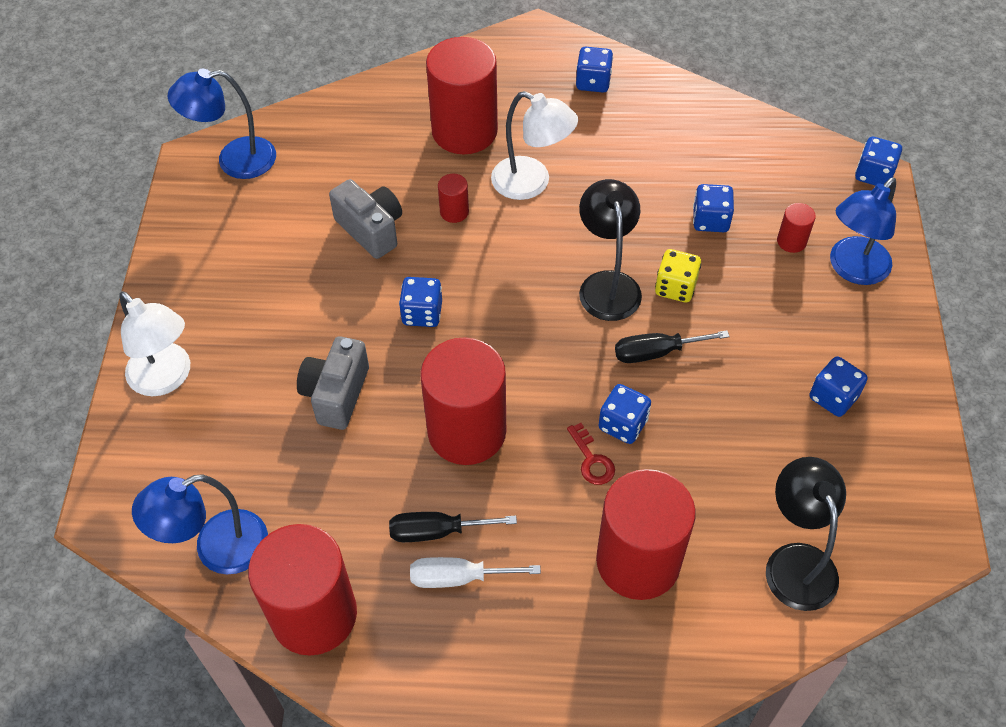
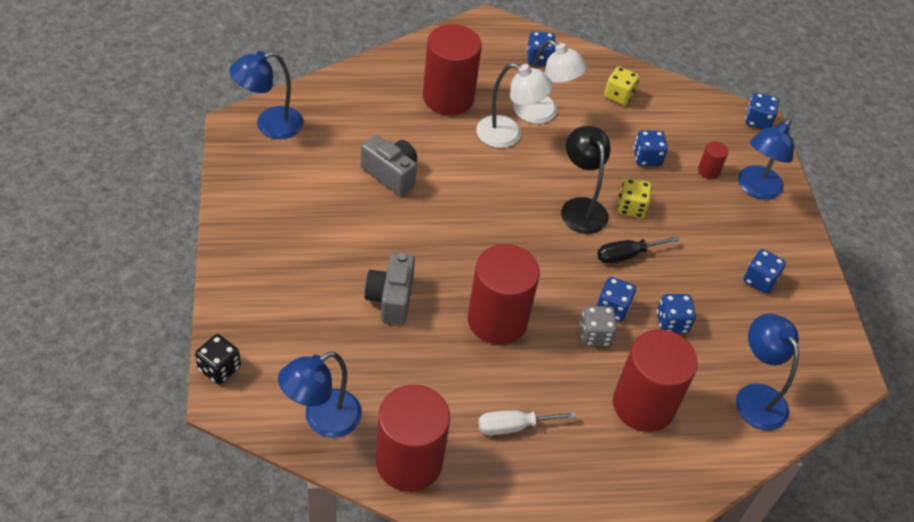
camera: 15 degrees left, 5 degrees down
(106, 472) = (219, 368): none -> black dice
(167, 378) = (252, 294): white lamp -> white lamp (543, 113)
(422, 313) = (444, 235): blue dice -> blue dice (672, 323)
(437, 531) = (490, 394): black screwdriver -> none
(454, 212) = (453, 158): red cylinder -> none
(591, 460) = (595, 335): red key -> grey dice
(689, 134) = (618, 95): none -> yellow dice
(796, 561) = (755, 397): black lamp -> blue lamp

